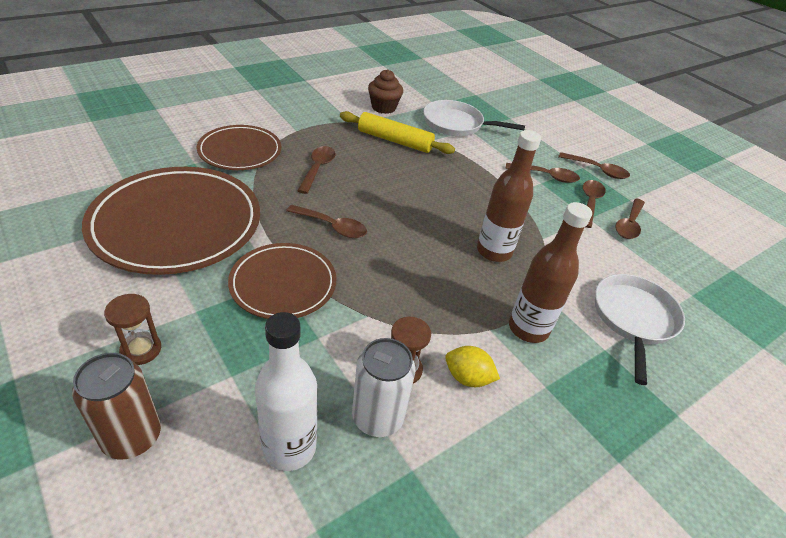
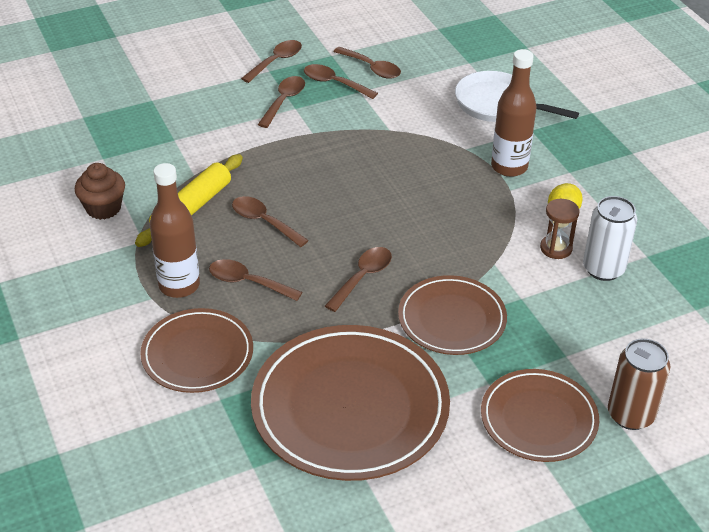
camera: 75 degrees left, 0 degrees up
(141, 349) = (538, 419): brown hourglass -> brown plate
(289, 448) = (633, 320): white bottle -> none
(389, 173) = (264, 222): none -> brown spoon
(456, 124) = (160, 148): white pan -> none
(494, 251) = (408, 166): brown bottle -> brown bottle (179, 285)

